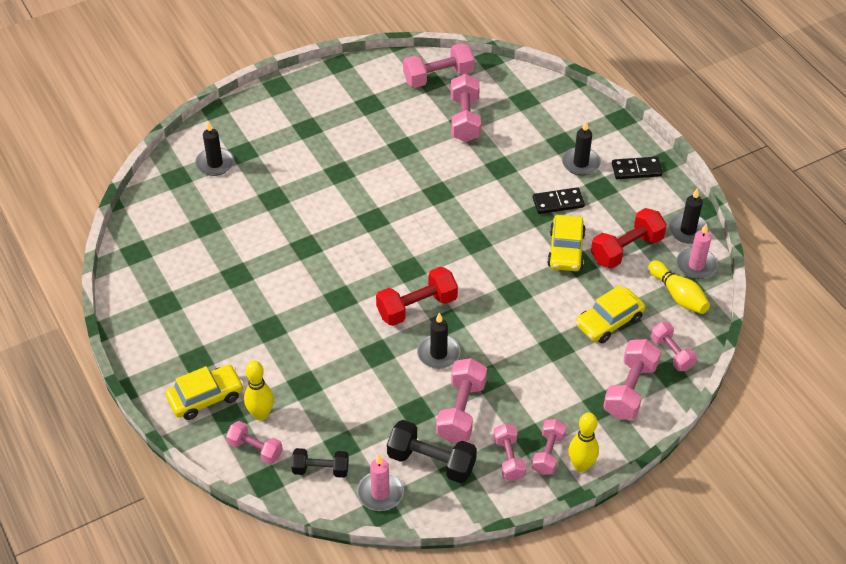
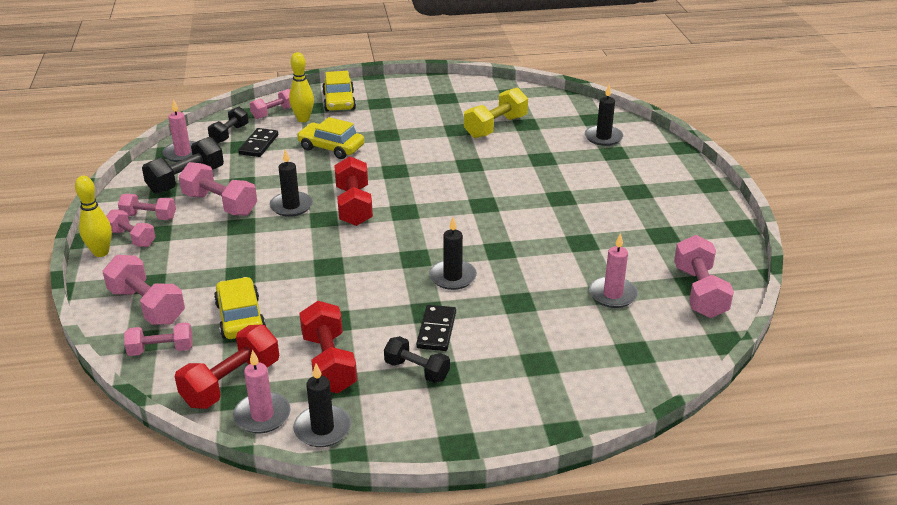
camera: 110 degrees right, 15 degrees down
(221, 246) = (495, 127): none -> yellow dumbbell
(465, 119) = (612, 294): pink dumbbell -> pink candle
(566, 250) = (360, 316): yellow car -> yellow car (331, 148)
(580, 163) = (493, 368): black candle -> black candle (452, 277)
(606, 201) = (417, 370): none -> black dumbbell
(636, 170) = (456, 416): black domino -> black domino (259, 145)
(678, 295) = (231, 383): yellow bowling pin -> red dumbbell

